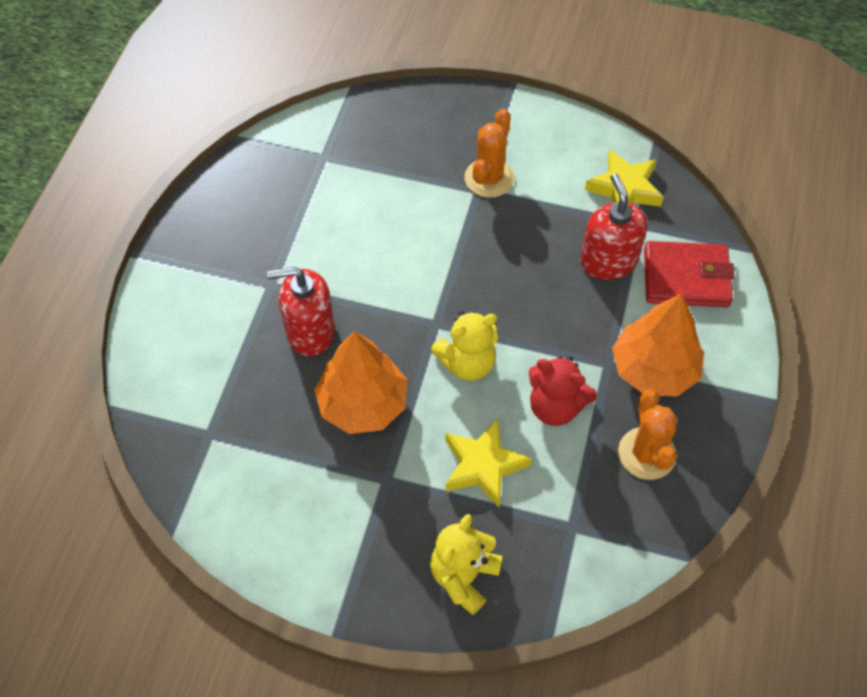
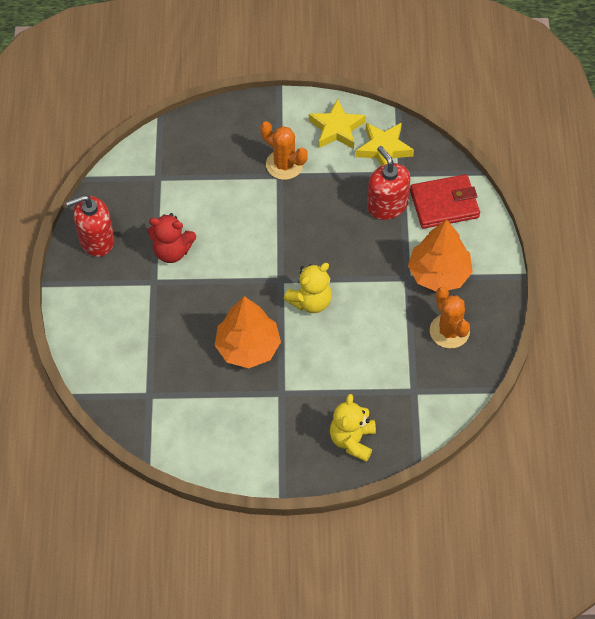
camera: 15 degrees left, 0 degrees up
(310, 331) = (193, 307): red soap dispenser -> red soap dispenser (96, 240)
(483, 465) = (343, 367): yellow star -> yellow star (336, 129)
(489, 178) = (284, 164): orange cactus -> orange cactus turned 60 degrees counterclockwise
(555, 407) = (380, 316): red teddy bear -> red teddy bear (172, 251)

